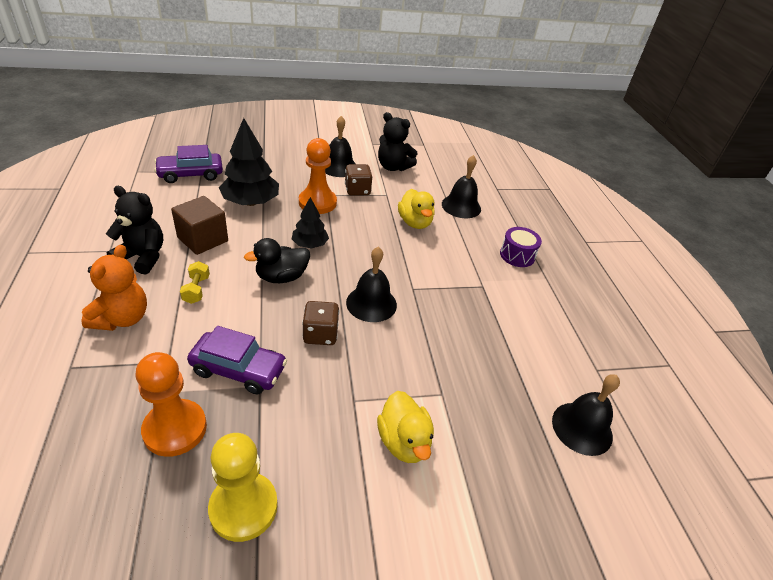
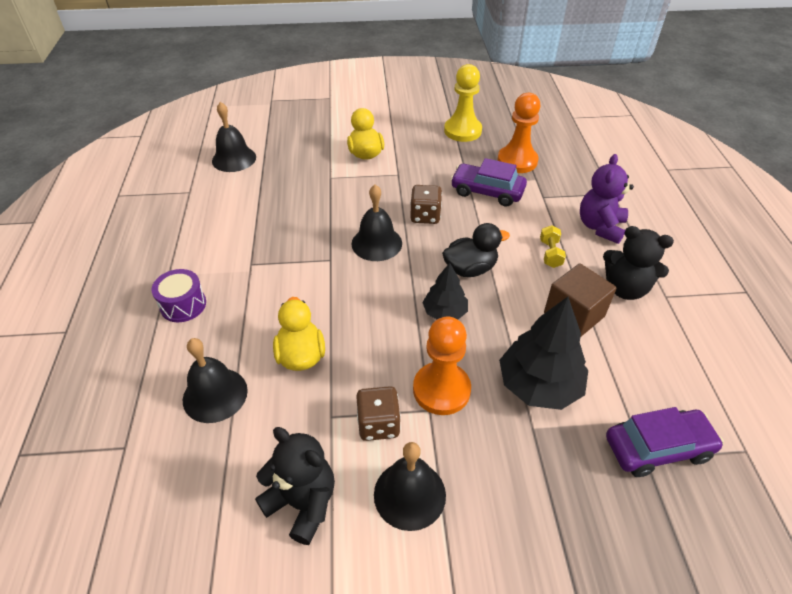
camera: 170 degrees left, 5 degrees up
(122, 318) = (600, 227): orange teddy bear -> purple teddy bear

